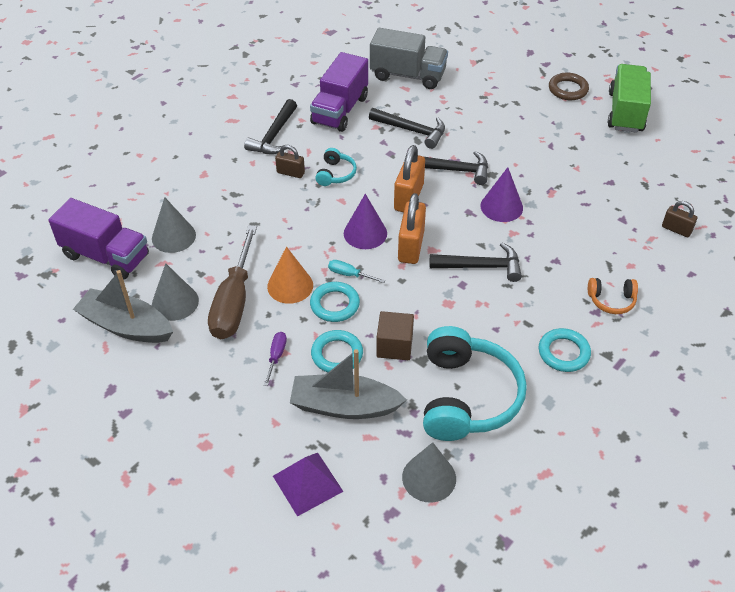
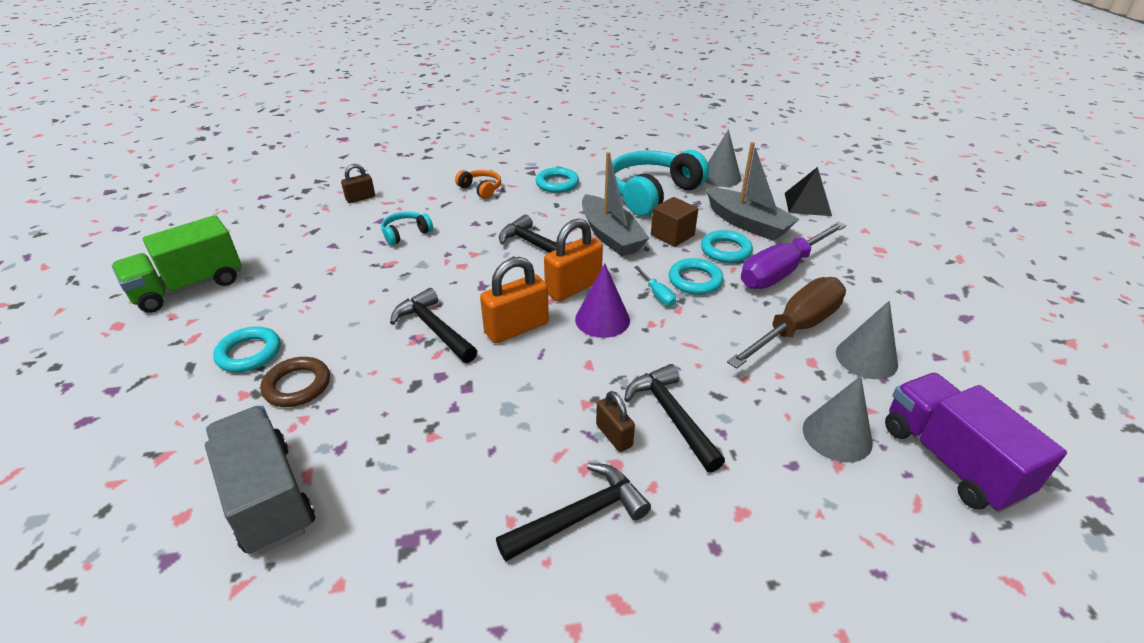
camera: 140 degrees left, 10 degrees down
(126, 326) = (935, 362): grey boat -> grey boat (610, 236)
(276, 356) = (781, 271): purple screwdriver -> purple screwdriver, size x2.38
(290, 286) = (725, 313): orange cone -> none
(307, 483) = (807, 204): purple pyramid -> black pyramid
(335, 174) = (560, 400): turquoise headphones -> turquoise headphones (406, 234)
(340, 110) = (439, 498): purple truck -> none
(412, 130) = (401, 400): black hammer -> black hammer (671, 416)
(501, 207) = (448, 275): purple cone -> none
(521, 106) = (249, 353): none -> turquoise ring
(568, 89) = (171, 342): brown ring -> brown ring (297, 385)
(676, 229) = (360, 198): brown padlock -> brown padlock turned 75 degrees clockwise

